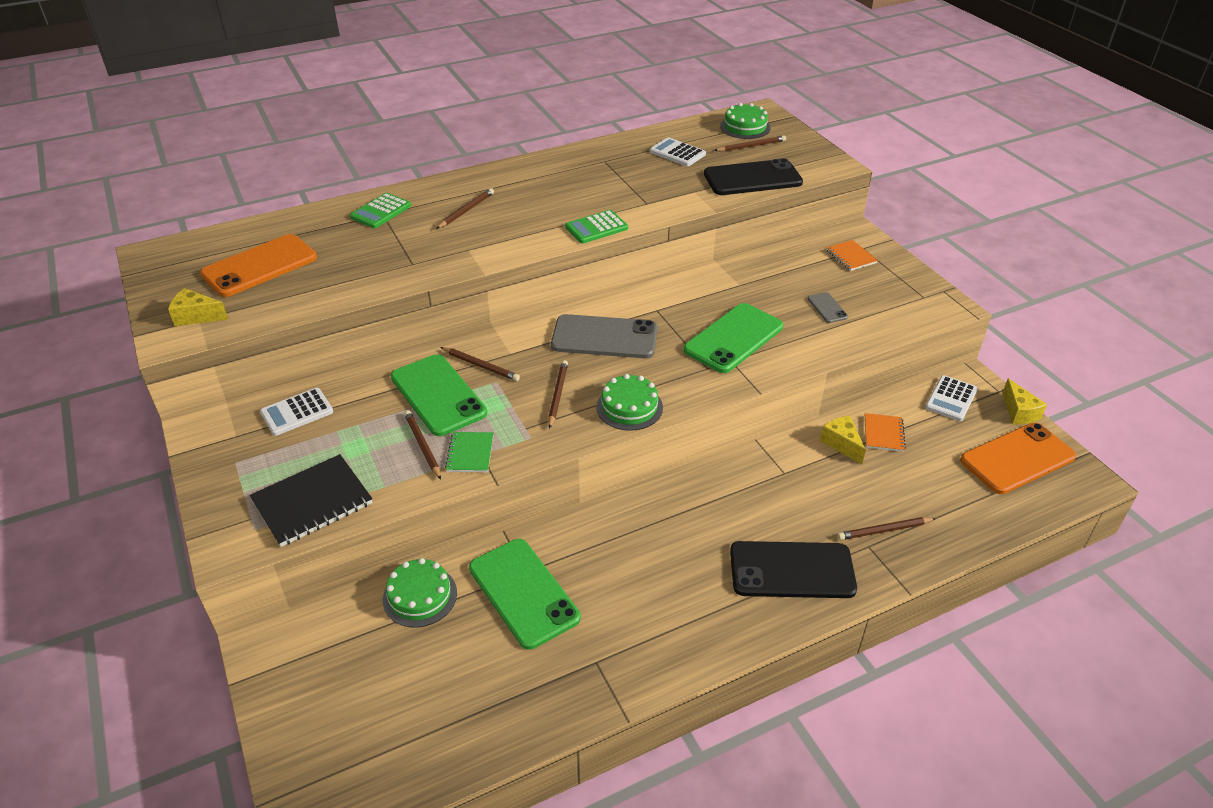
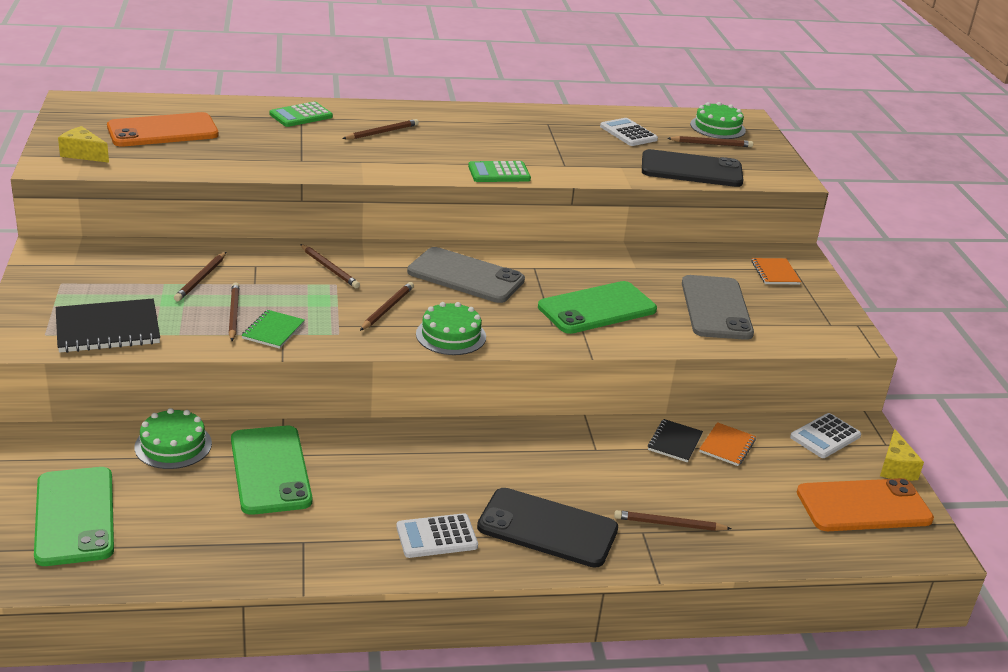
camera: 15 degrees right, 10 degrees down
(297, 412) = (138, 261): white calculator -> white calculator (436, 537)
(369, 414) = (201, 279): none -> brown pencil
(438, 395) = (274, 280): green phone -> green phone (74, 516)
(827, 308) = (716, 308): grey phone -> grey phone, size x2.18
(841, 444) = (674, 442): yellow cheese -> black notebook

